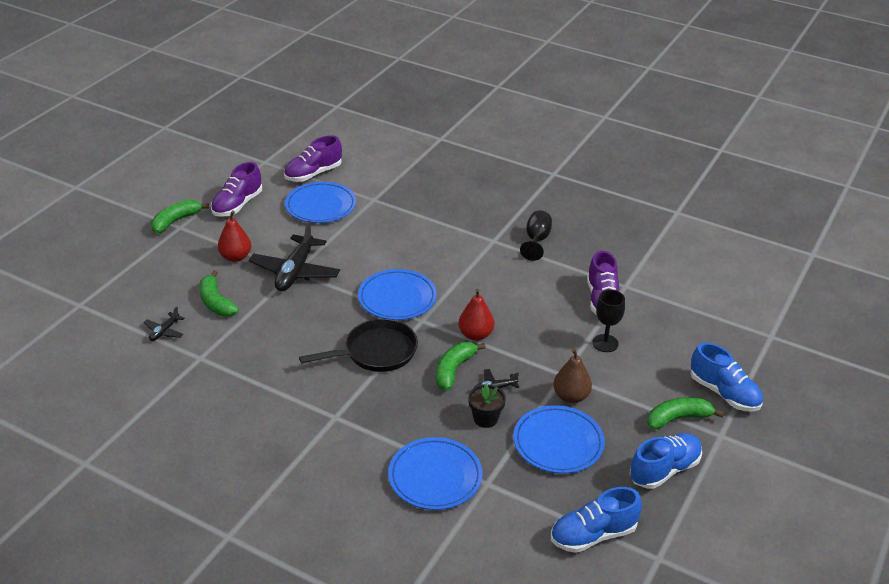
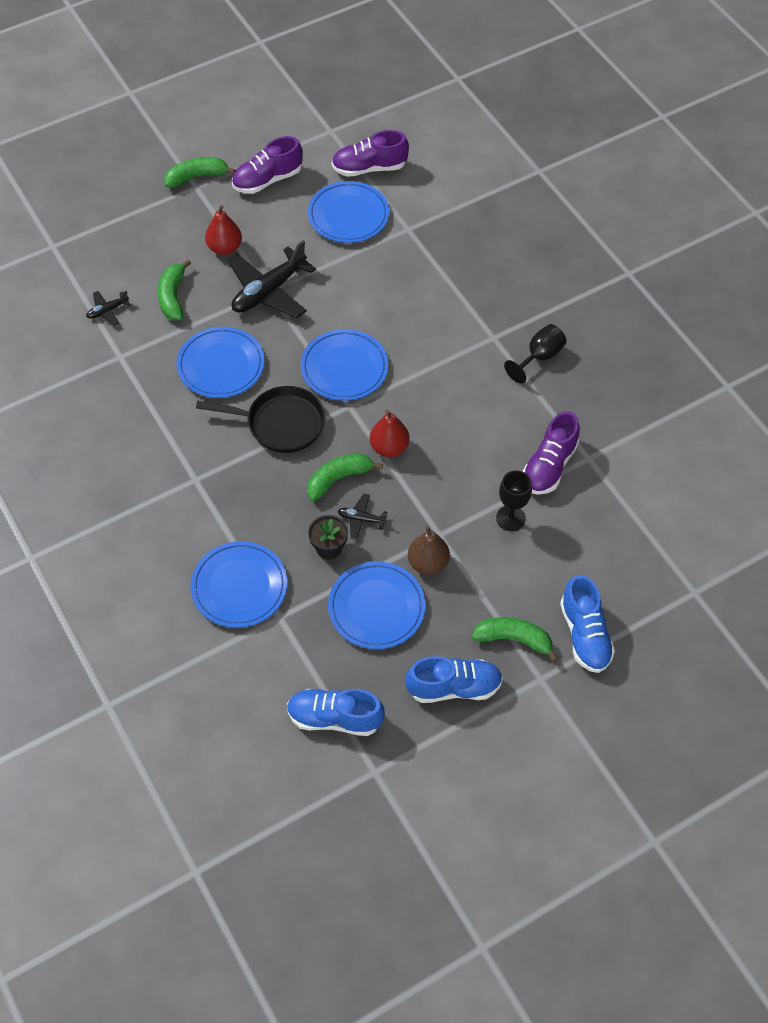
camera: 30 degrees right, 20 degrees up
(294, 332) = (221, 365): none -> blue plate

